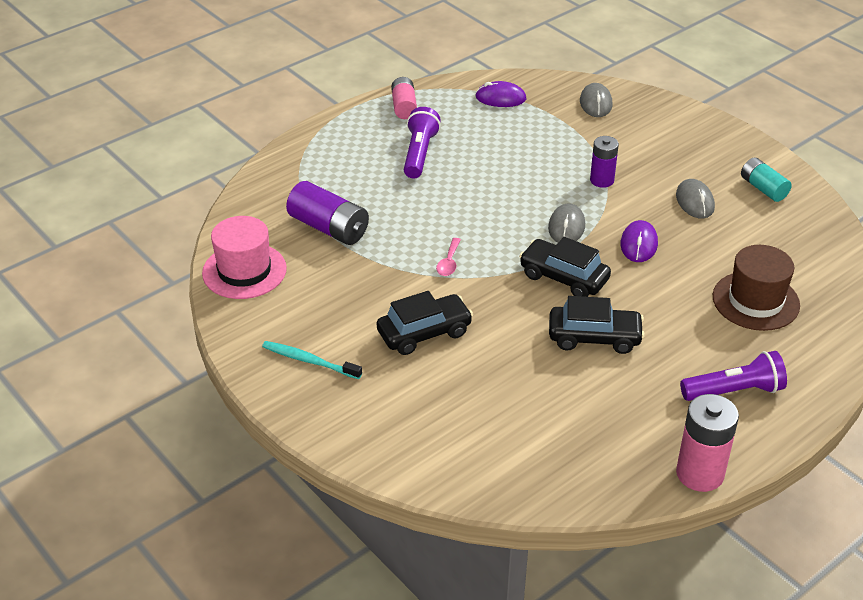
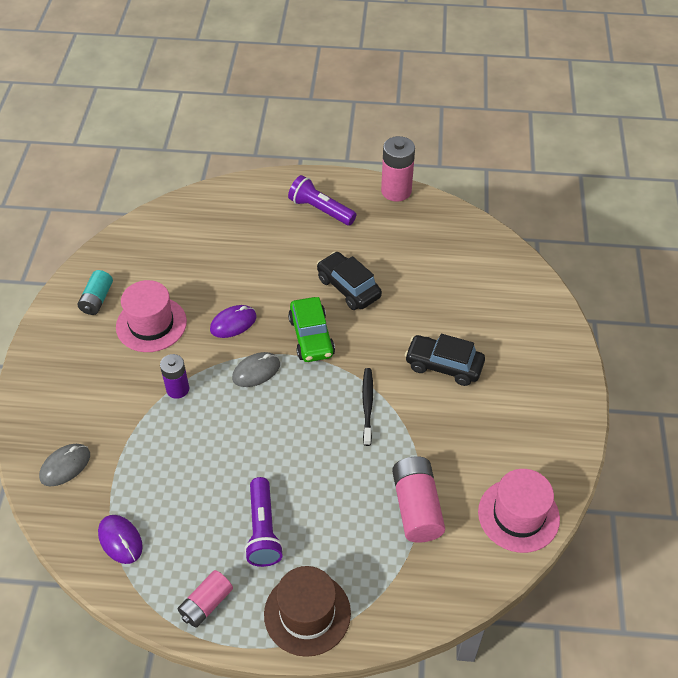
camera: 135 degrees left, 10 degrees up
(309, 361) = (537, 401): turquoise toothbrush -> none
(329, 228) = (416, 507): purple battery -> pink battery
(419, 153) = (263, 530): purple flashlight -> purple flashlight turned 60 degrees counterclockwise
(449, 263) = (367, 405): pink spoon -> black toothbrush
(563, 277) = (311, 337): black car -> green car
(695, 201) = (151, 324): grey mouse -> pink hat
(755, 301) = (230, 241): brown hat -> brown hat (307, 613)

